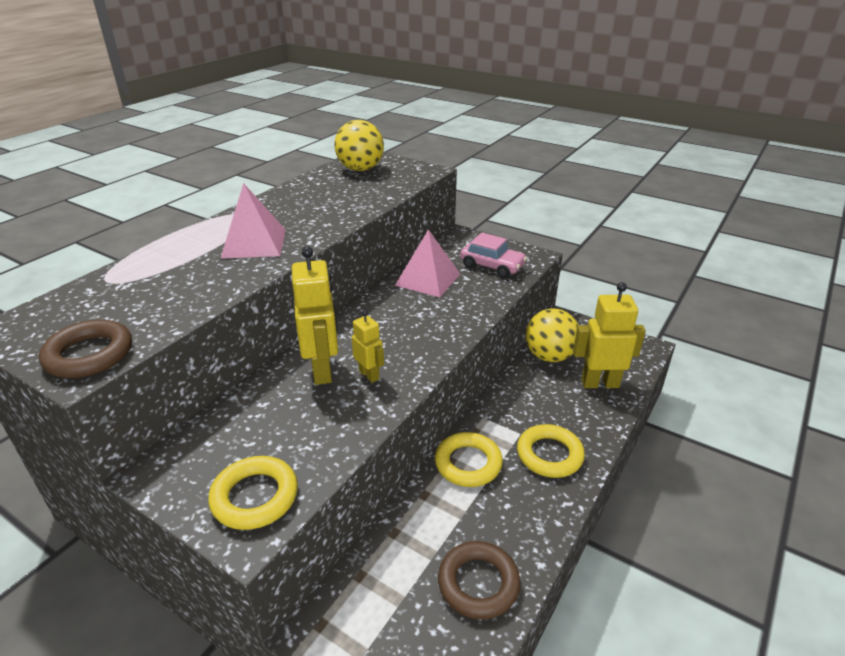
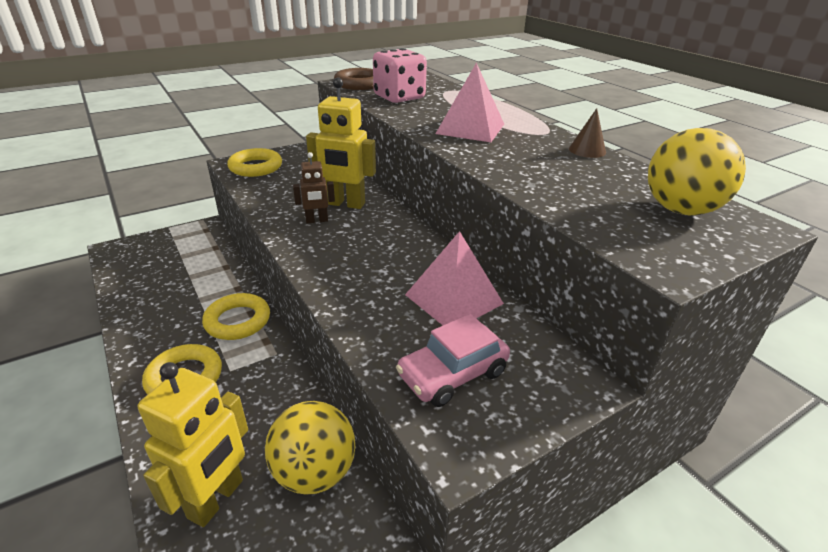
camera: 115 degrees right, 0 degrees up
(155, 304) = (399, 97): none -> pink dice
(279, 196) = (587, 150): none -> brown cone
(369, 375) = (317, 220): yellow robot -> brown robot
(478, 583) = (147, 287): brown ring -> none

